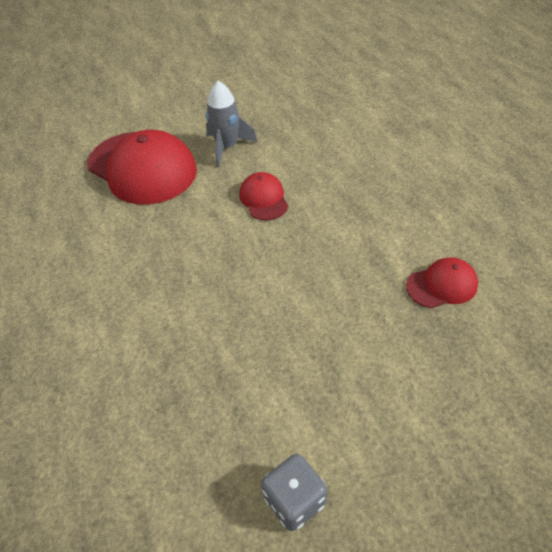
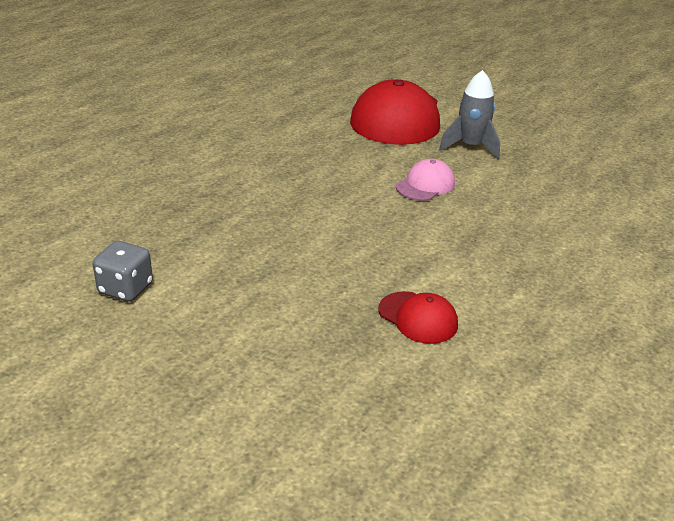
camera: 55 degrees right, 15 degrees down
(264, 199) = (425, 185): red cap -> pink cap

